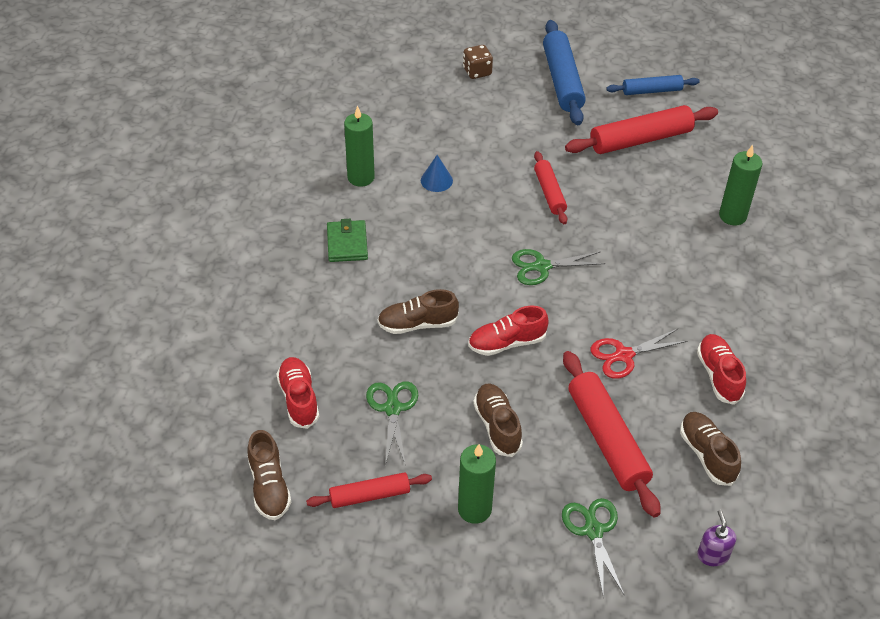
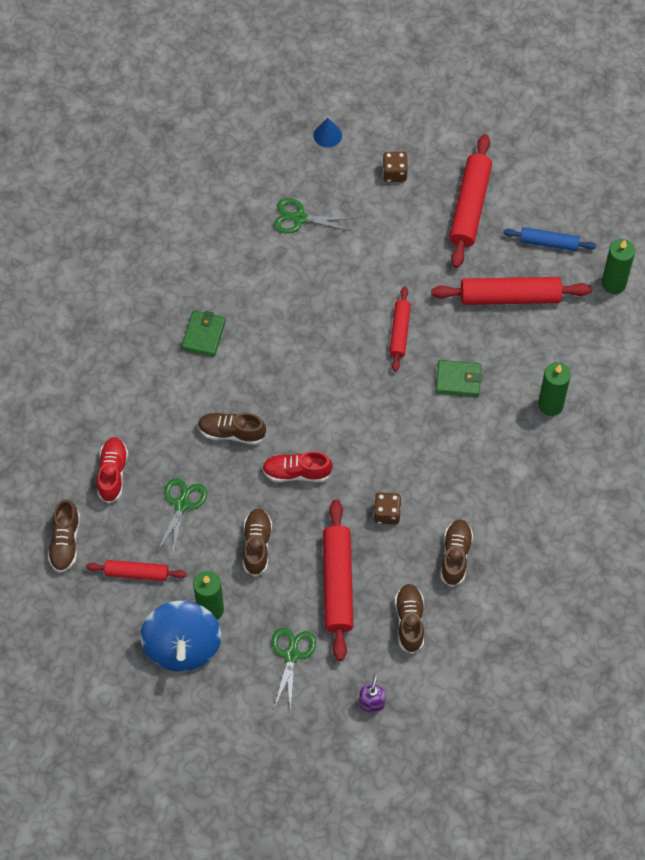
camera: 20 degrees right, 15 degrees up
(361, 177) = (241, 267): green candle -> green candle (613, 283)
(436, 180) = (306, 290): blue cone -> blue cone (327, 135)
(459, 561) = (182, 646): none -> blue spinning top
(541, 267) = (358, 407): green scissors -> green scissors (299, 218)
(562, 80) = (469, 206): blue rolling pin -> red rolling pin
(623, 355) = (387, 513): red scissors -> brown dice
(630, 217) = (458, 379): none -> green wallet
(718, 375) = (455, 556): red shoe -> brown shoe

